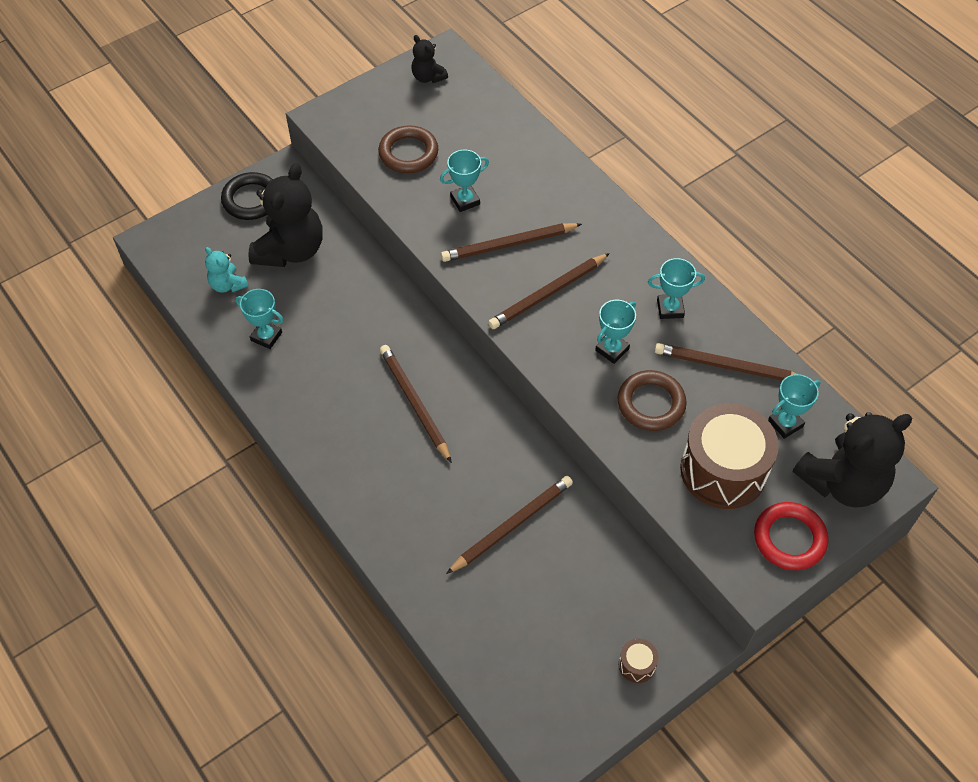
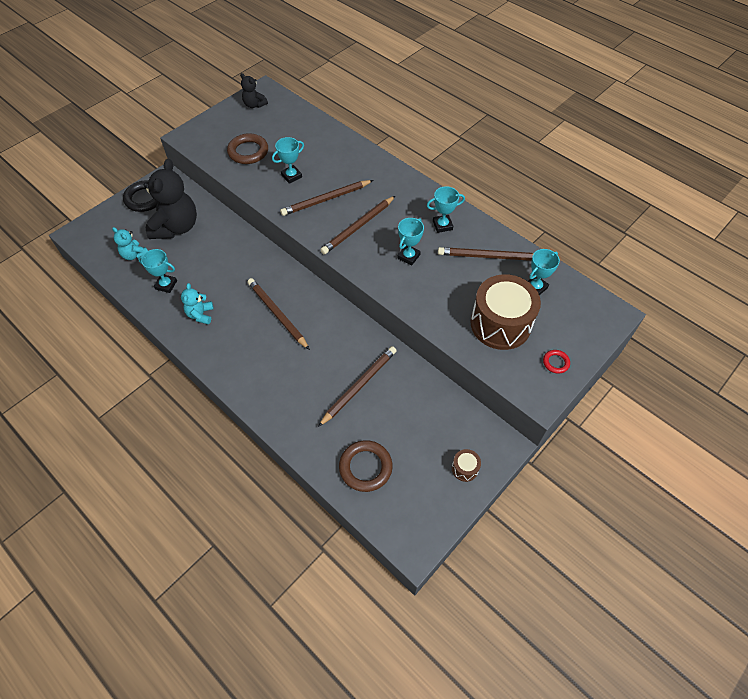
camera: 10 degrees left, 0 degrees up
(308, 388) = (200, 315): none -> turquoise teddy bear
(651, 403) = (442, 287): brown ring -> brown ring (365, 467)
(789, 538) = (555, 362): red ring -> red ring, size x0.52
(842, 482) = (582, 320): black teddy bear -> none

